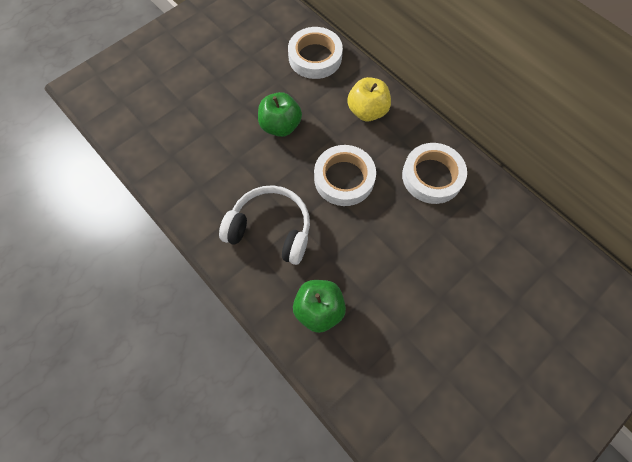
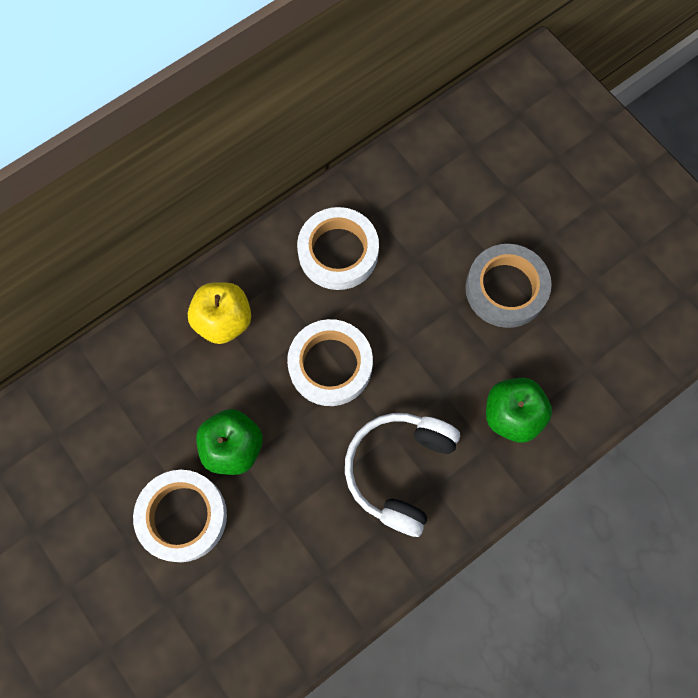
camera: 85 degrees left, 5 degrees up
(315, 57) = (111, 386): white tape -> white tape (182, 516)
(425, 301) = (506, 289): none -> grey tape

